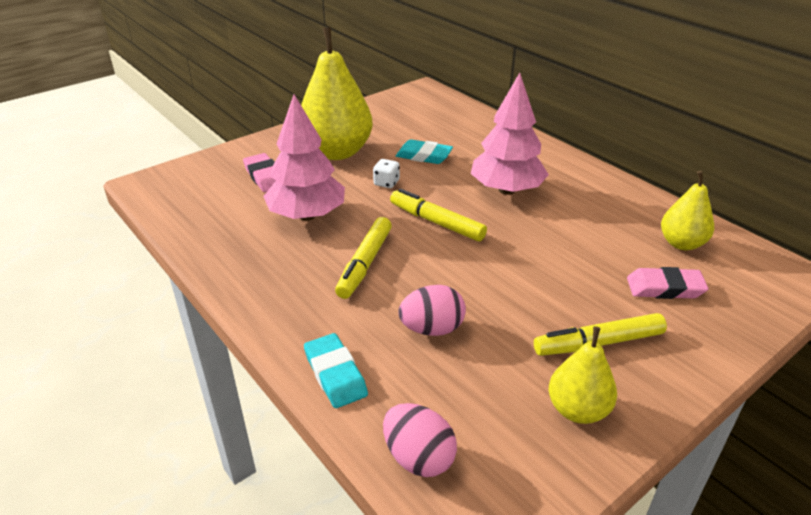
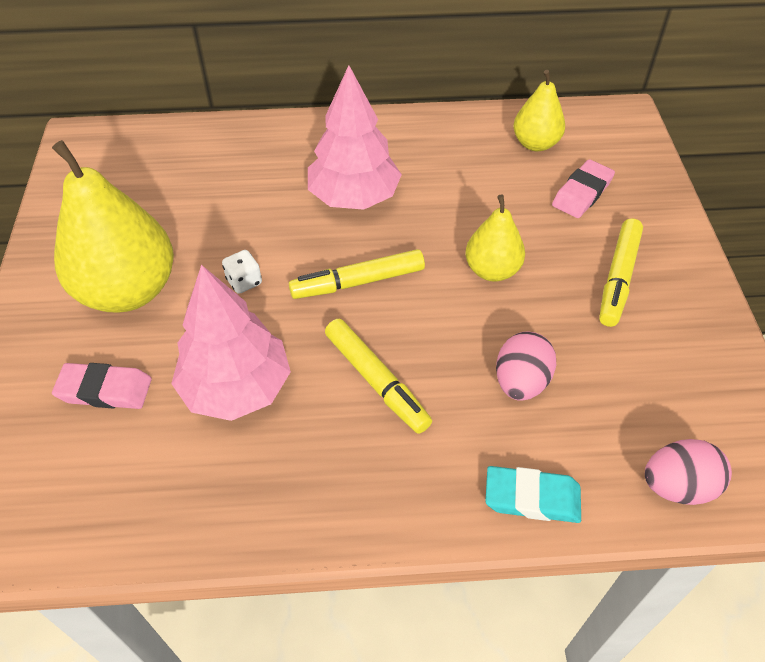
camera: 55 degrees left, 15 degrees up
(424, 156) = (224, 220): turquoise eraser -> none
(577, 410) = (684, 342): yellow pear -> yellow pear (492, 270)

